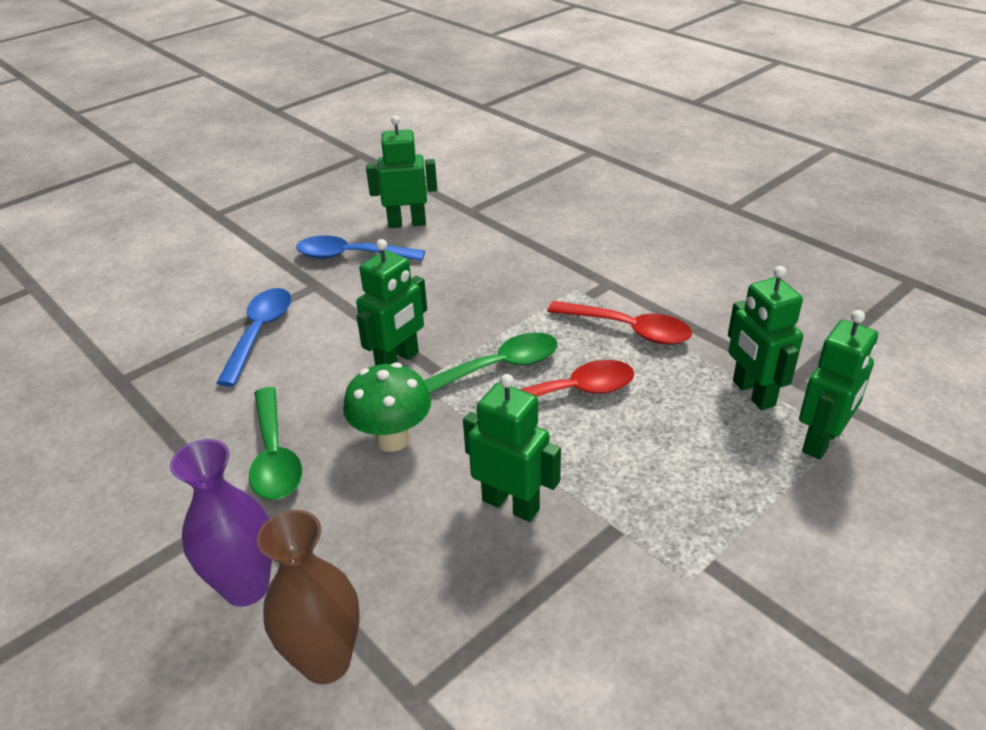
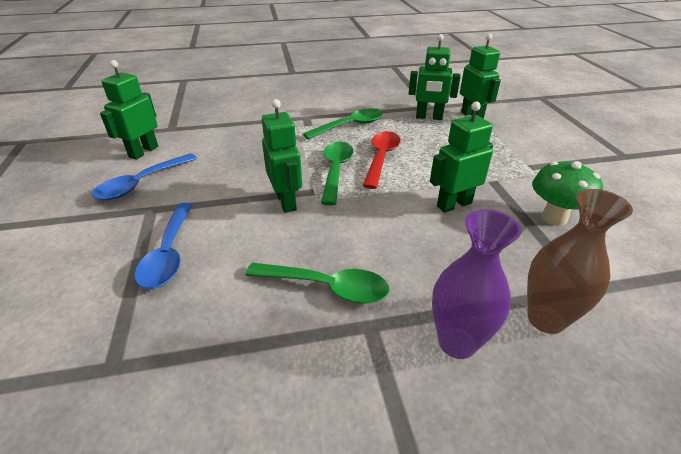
camera: 60 degrees left, 0 degrees up
(260, 333) = (169, 254): blue spoon -> blue spoon turned 135 degrees counterclockwise
(392, 439) = (361, 228): green mushroom -> green mushroom (554, 218)
(628, 330) = (350, 126): red spoon -> green spoon

